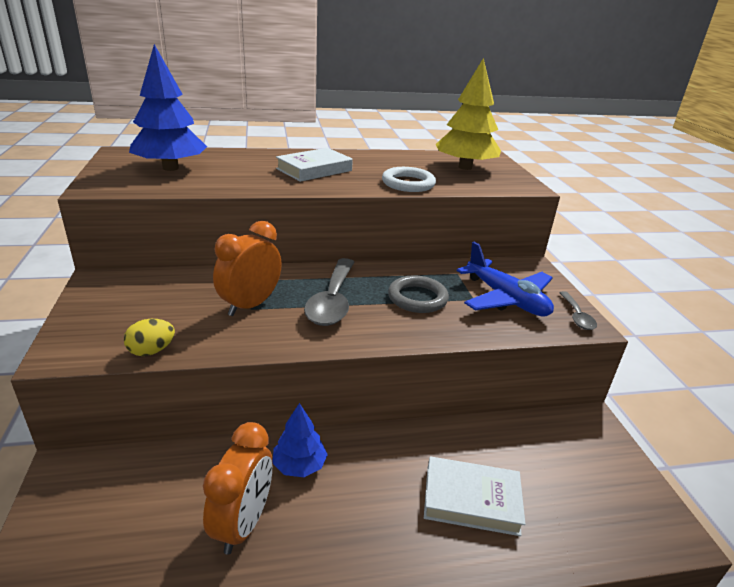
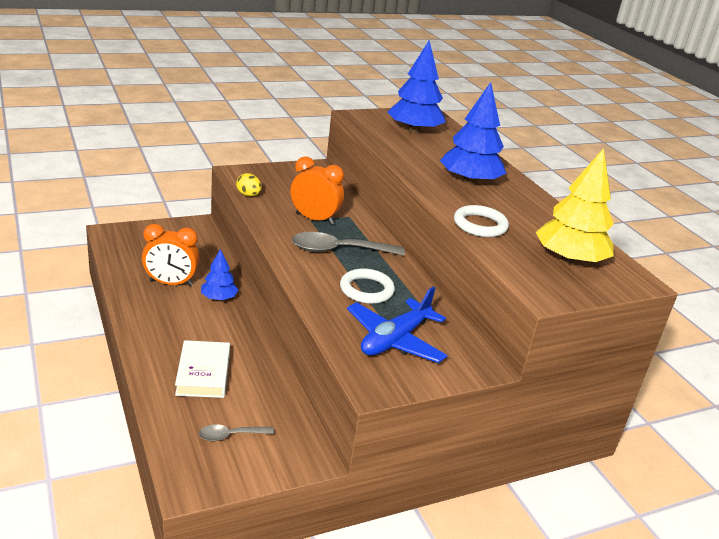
camera: 75 degrees right, 0 degrees up
(314, 170) = (469, 182): white book -> blue tree
(417, 298) = (366, 290): grey ring -> white ring
(577, 316) = (387, 384): grey spoon -> grey spoon (230, 435)

